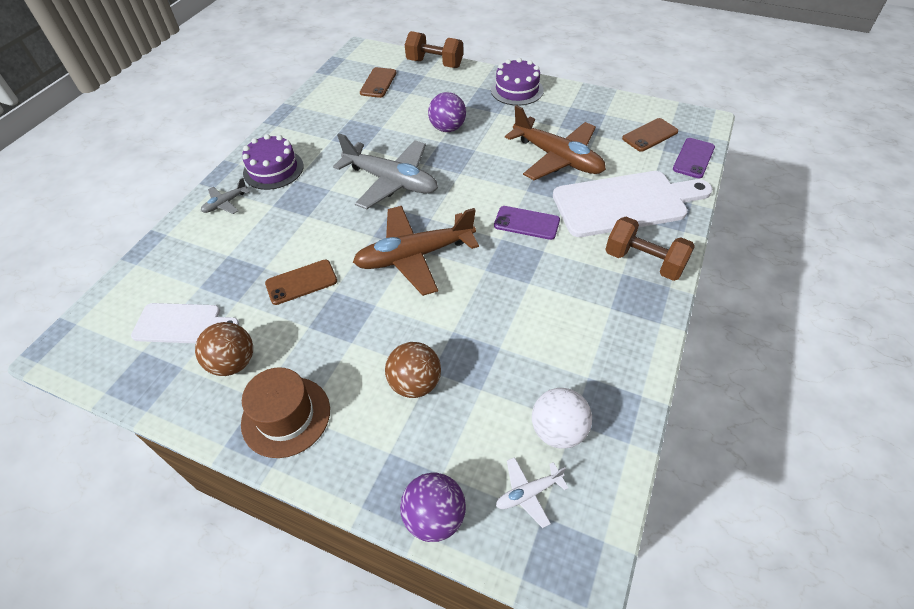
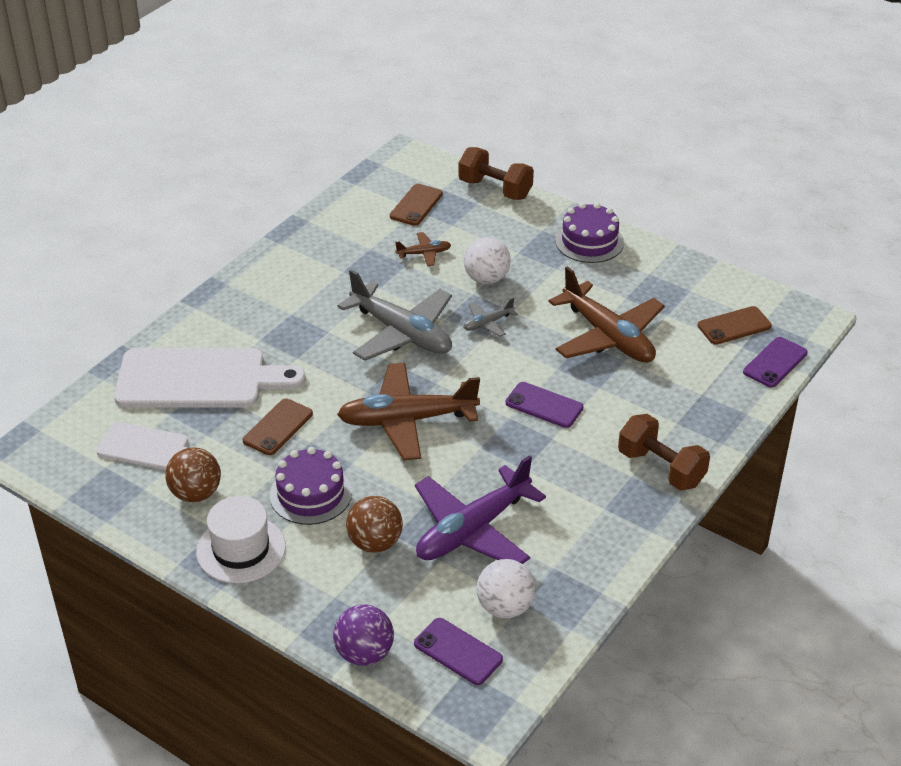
camera: 10 degrees right, 10 degrees down
(225, 203) = (207, 328): grey plane -> grey plane (487, 323)
(273, 169) = (267, 297): purple cake -> purple cake (310, 494)
(286, 416) = (241, 549): brown hat -> white hat
(301, 282) = (278, 427): brown phone -> brown phone turned 45 degrees counterclockwise
(393, 117) = (424, 253): none -> brown plane
(447, 128) = (486, 279): purple ball -> white ball
(502, 352) = (472, 530): none -> purple plane
(528, 493) = (458, 651): white plane -> purple phone
(624, 203) = (667, 401): white cutting board -> white cutting board (198, 379)

